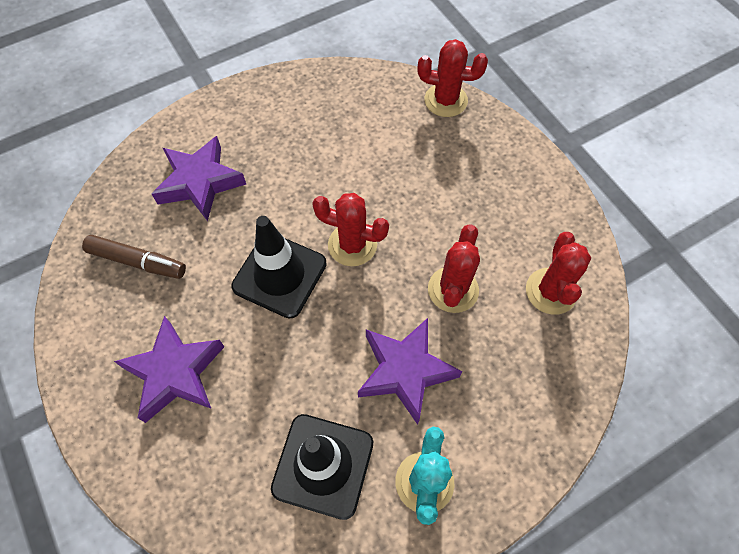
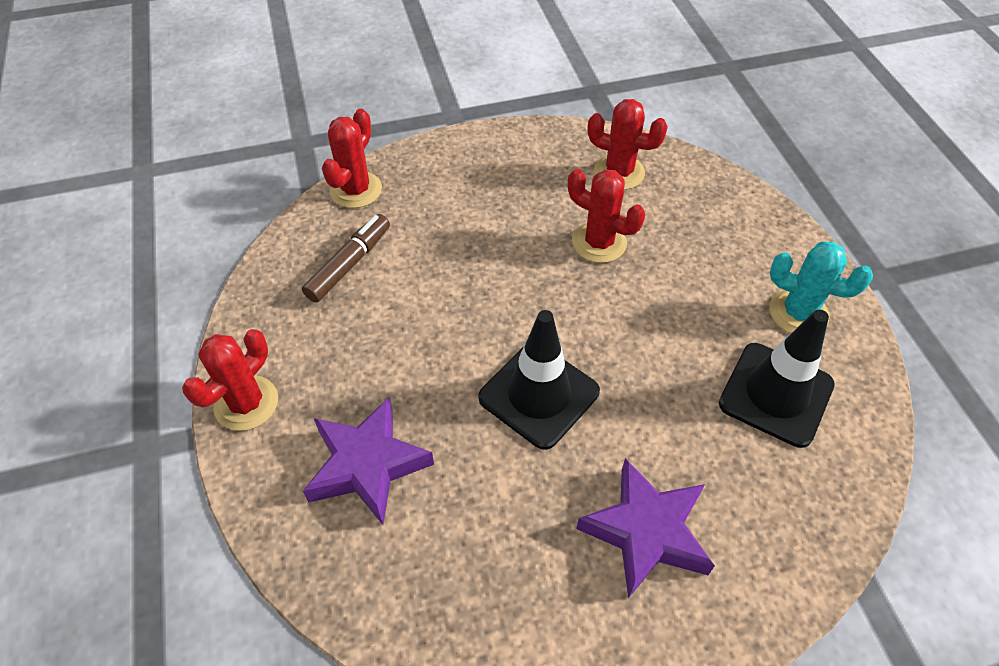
camera: 75 degrees left, 10 degrees down
(137, 262) = (470, 562): brown marker -> brown marker (349, 264)
(352, 245) = (519, 315): red cactus -> red cactus (246, 403)
(405, 371) = (682, 302): purple star -> none

